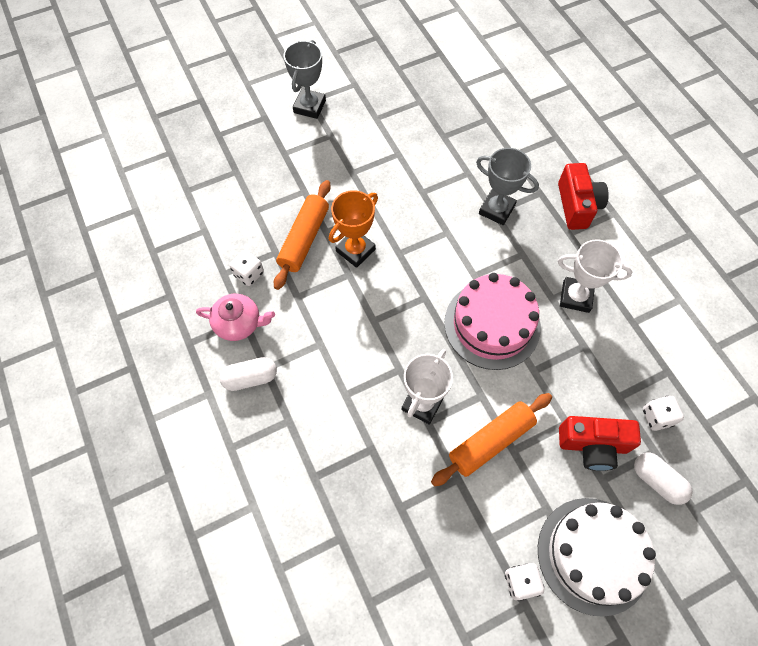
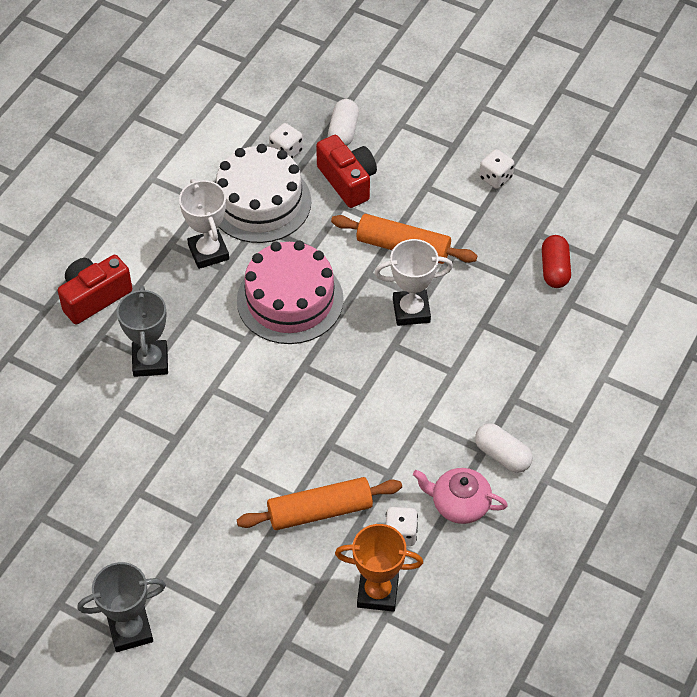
camera: 125 degrees left, 10 degrees down
(239, 323) = (459, 504): pink teapot -> pink teapot turned 45 degrees counterclockwise
(355, 250) = (296, 456): orange trophy -> orange trophy (377, 592)
(383, 553) = (554, 269): none -> red capsule
(593, 555) = (436, 145): white cake -> white cake (260, 202)

